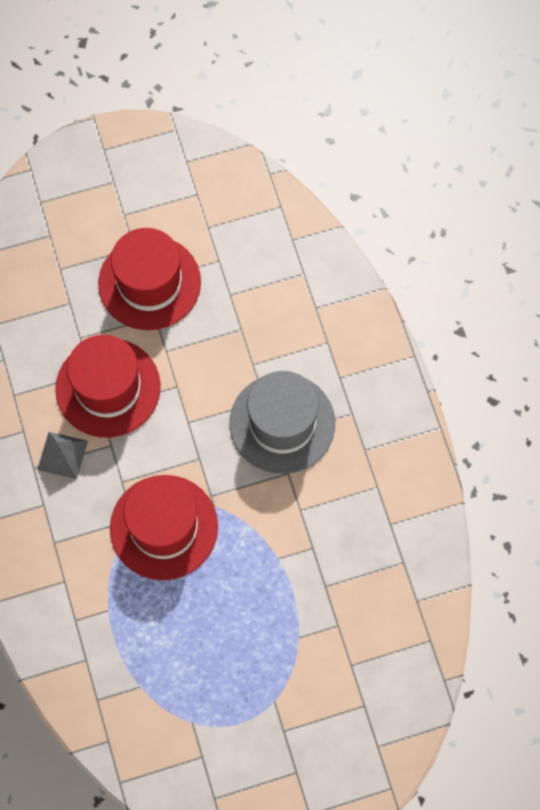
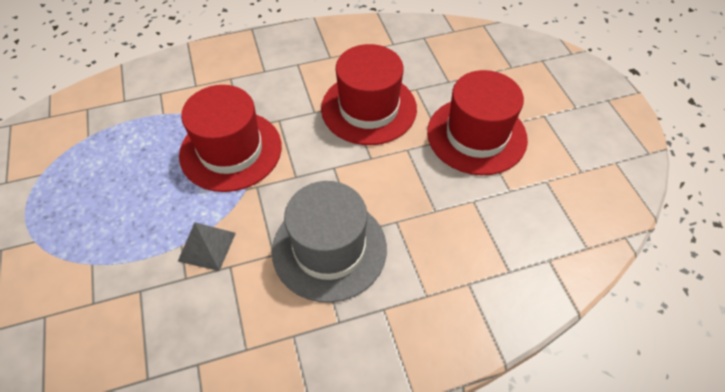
camera: 90 degrees right, 15 degrees down
(62, 455) = (307, 81): grey pyramid -> grey pyramid (207, 246)

